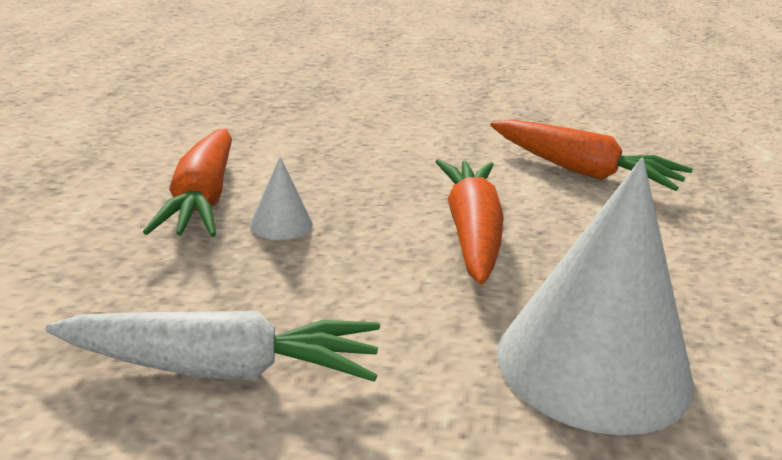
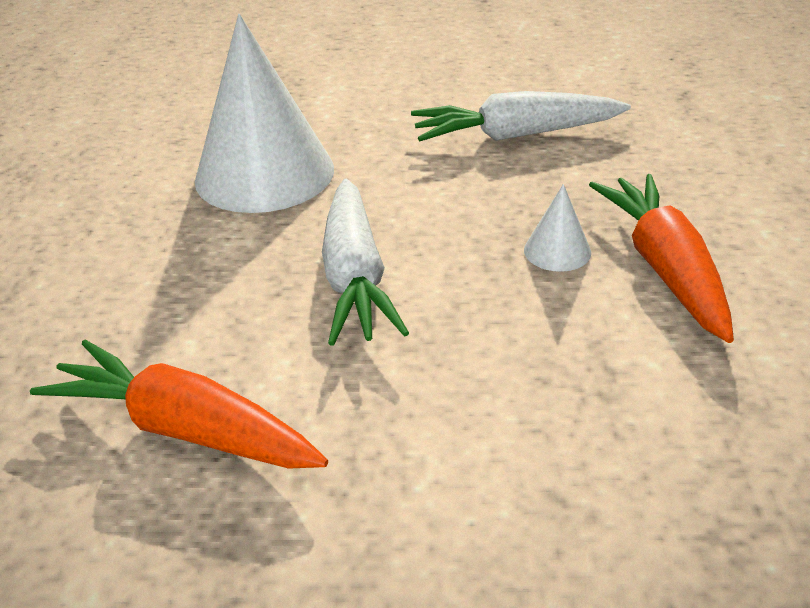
camera: 175 degrees right, 10 degrees up
(472, 232) = (355, 277): orange carrot -> white carrot

